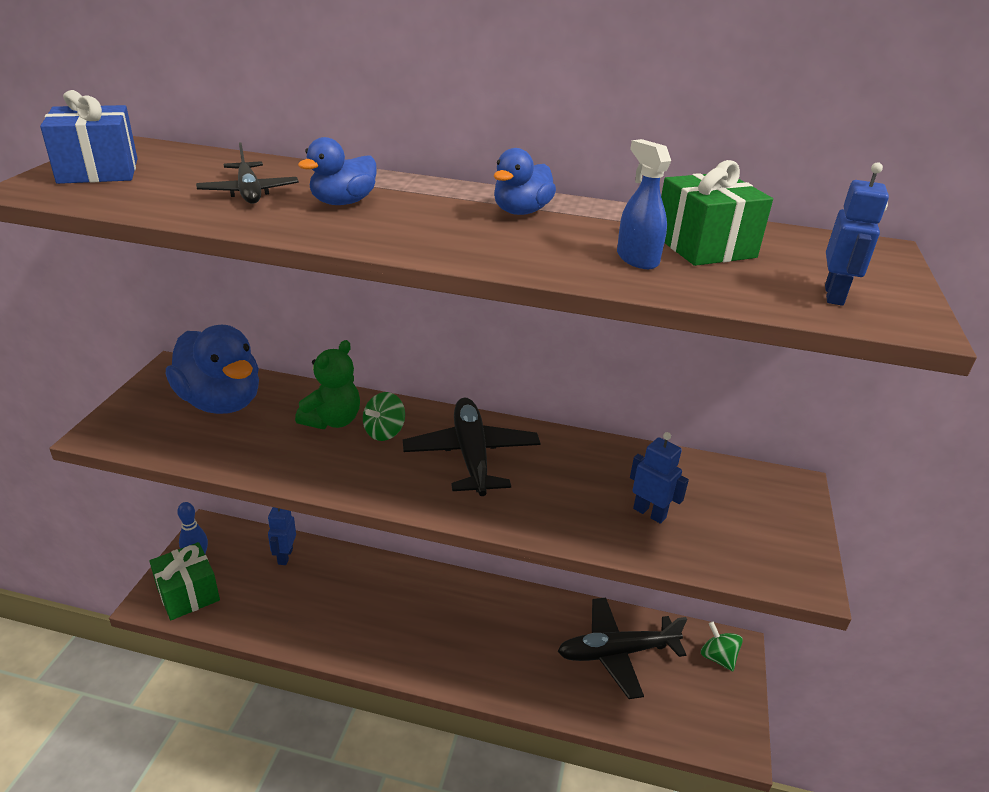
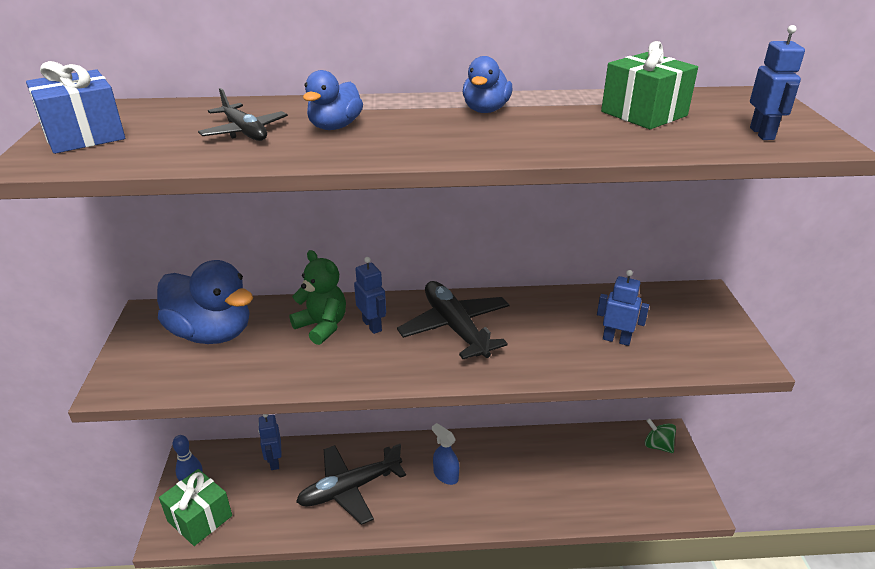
camera: 15 degrees left, 0 degrees up
(332, 421) = (322, 326): green teddy bear -> green teddy bear turned 60 degrees counterclockwise
(384, 432) = (372, 325): green spinning top -> blue robot
(616, 653) = (582, 464): black plane -> black plane (350, 489)
(637, 259) = (605, 132): blue spray bottle -> blue spray bottle (445, 475)

